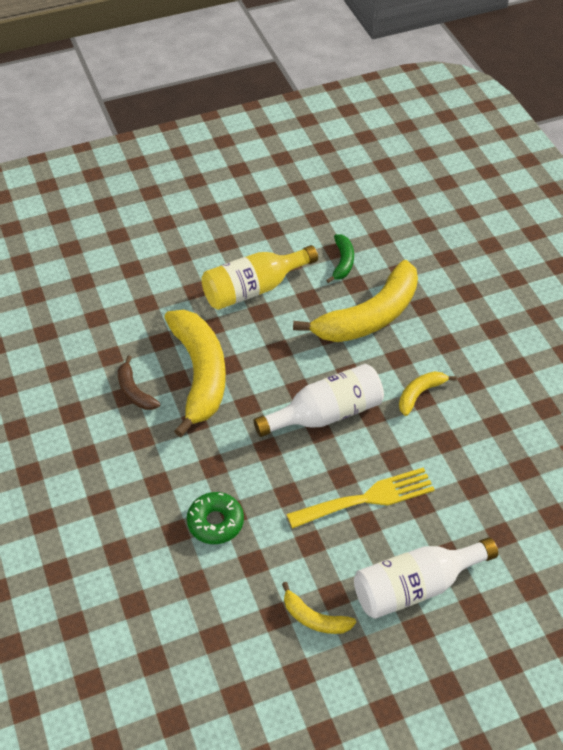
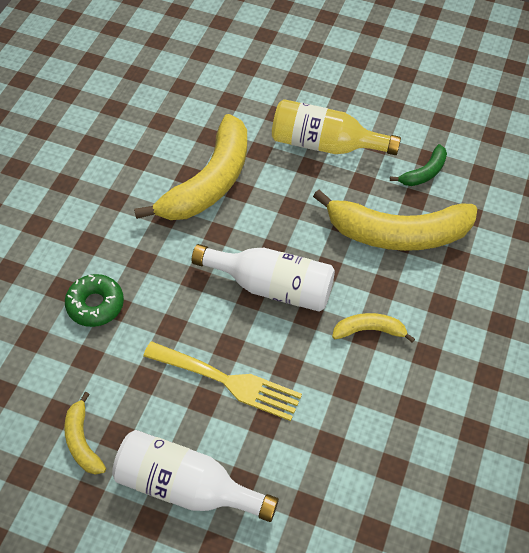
camera: 40 degrees right, 5 degrees up
(134, 391) = (148, 161): brown banana -> none

